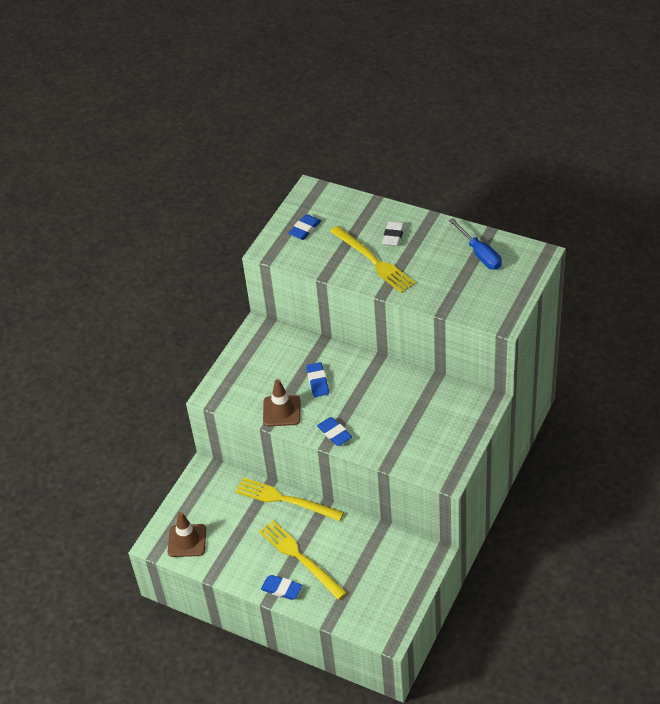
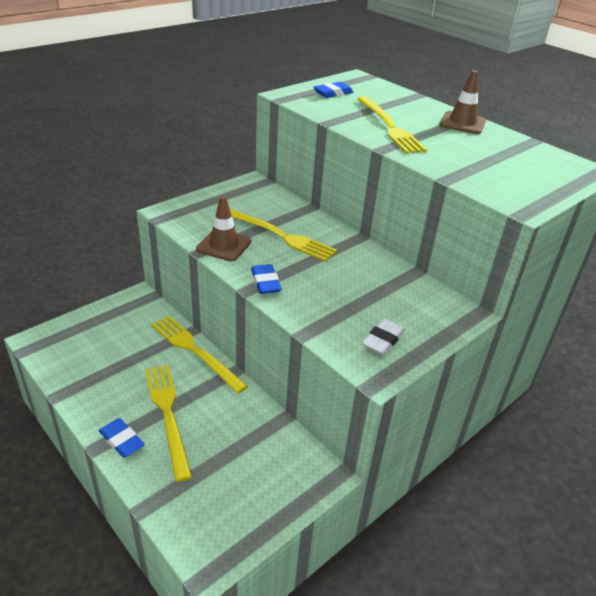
camera: 15 degrees right, 10 degrees down
(187, 540) = (67, 350): brown traffic cone -> brown traffic cone (462, 123)
(317, 382) = (280, 235): blue eraser -> yellow fork
(393, 236) = (422, 118): white eraser -> white eraser (383, 340)
(480, 254) = (515, 152): blue screwdriver -> none

